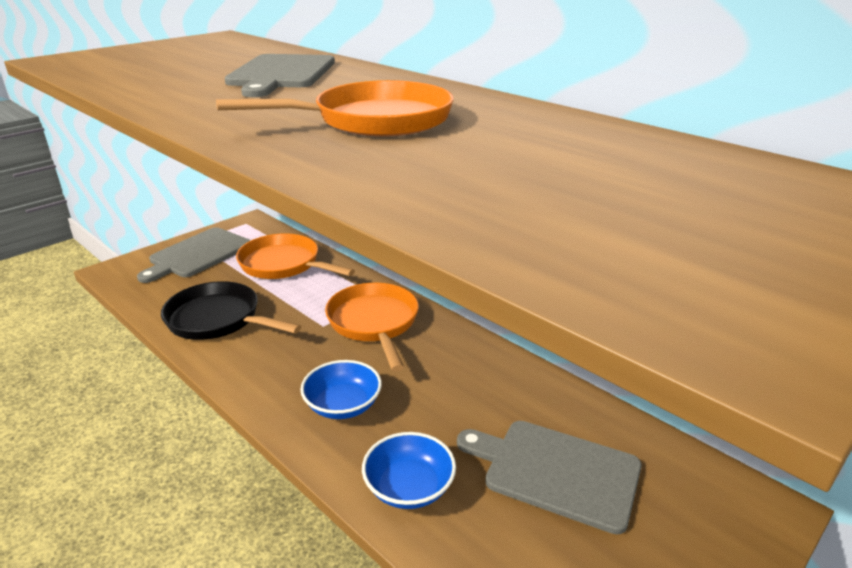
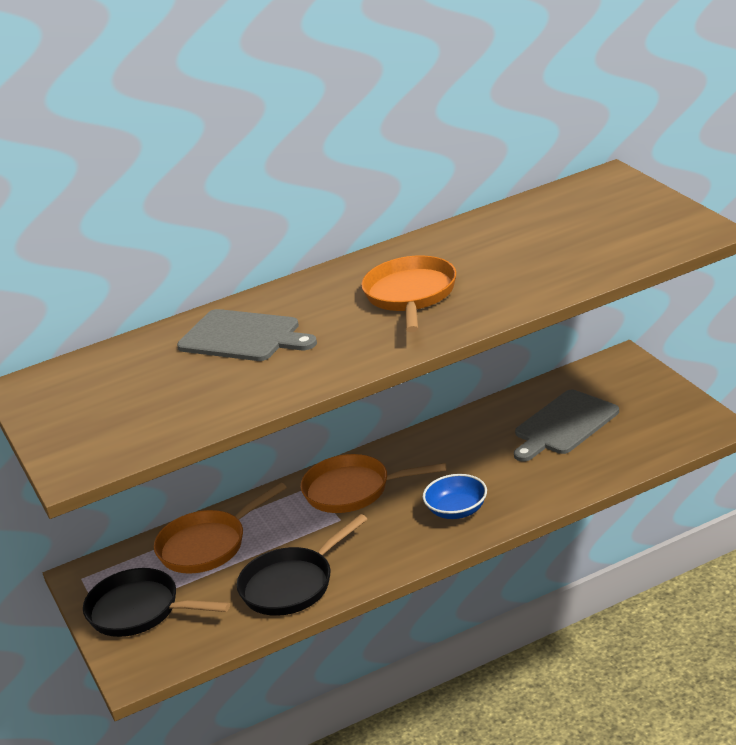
camera: 65 degrees left, 0 degrees up
(198, 254) = (139, 610): grey cutting board -> black pan
(409, 487) = (553, 484): blue bowl -> none

